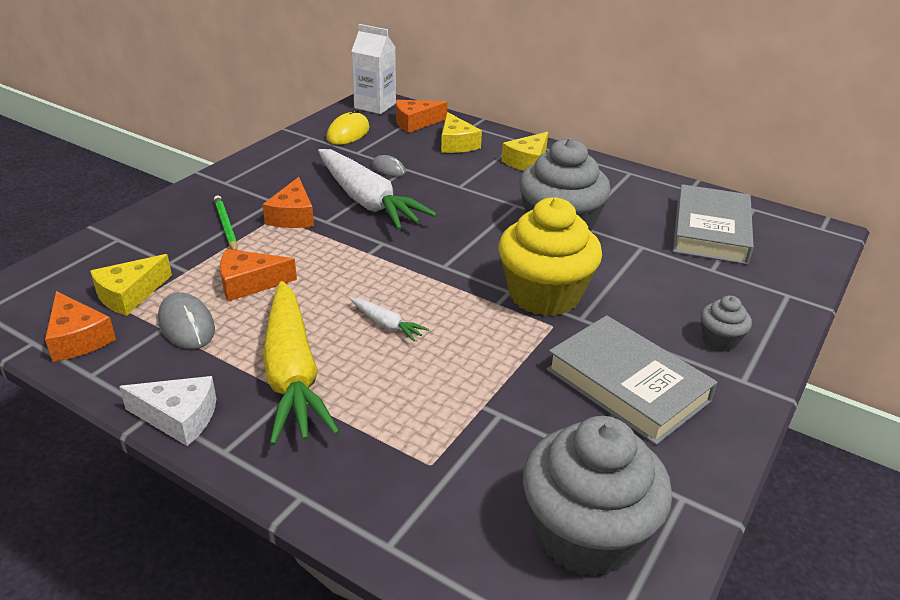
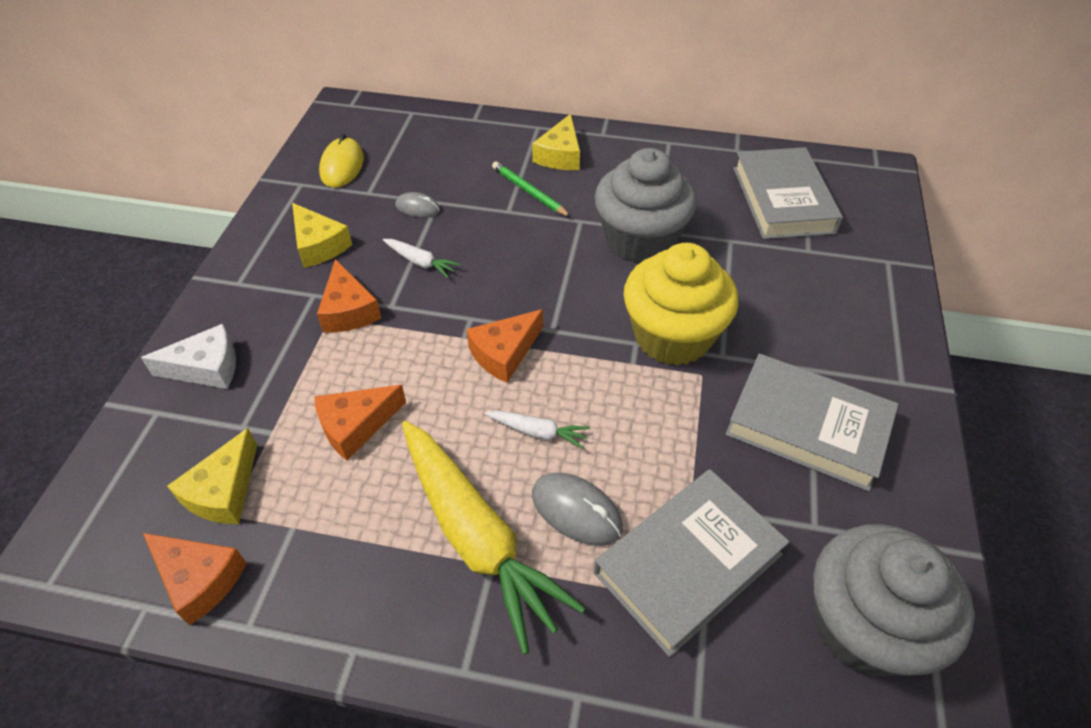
camera: 20 degrees left, 15 degrees up
(179, 418) = (388, 646): white cheese -> white cheese (206, 368)
(186, 325) = (319, 512): grey mouse -> grey mouse (576, 511)
(226, 226) = (279, 350): green pencil -> green pencil (529, 192)
(367, 201) = (420, 262): white carrot -> white carrot, size x0.42
(375, 106) = (350, 116): white carton -> none
(415, 123) = (410, 130): orange cheese -> orange cheese (504, 353)
(453, 442) = (687, 563): none -> grey book
(456, 144) = (472, 149): yellow cheese -> yellow cheese (319, 245)
(720, 340) = (858, 339): grey cupcake -> none

